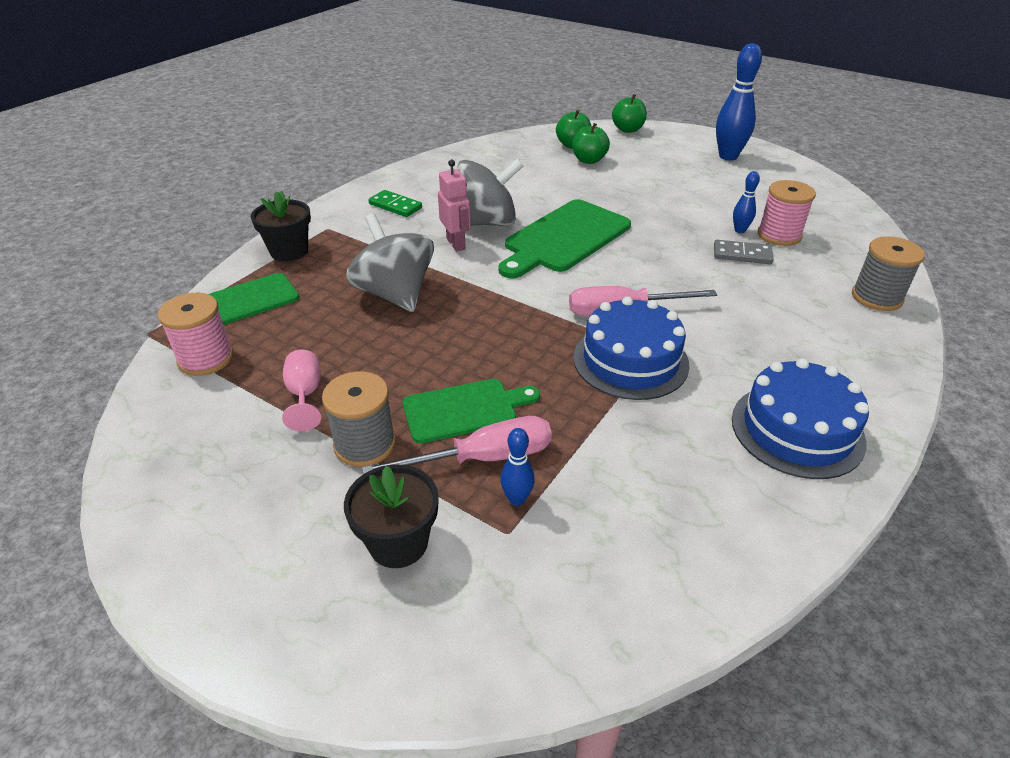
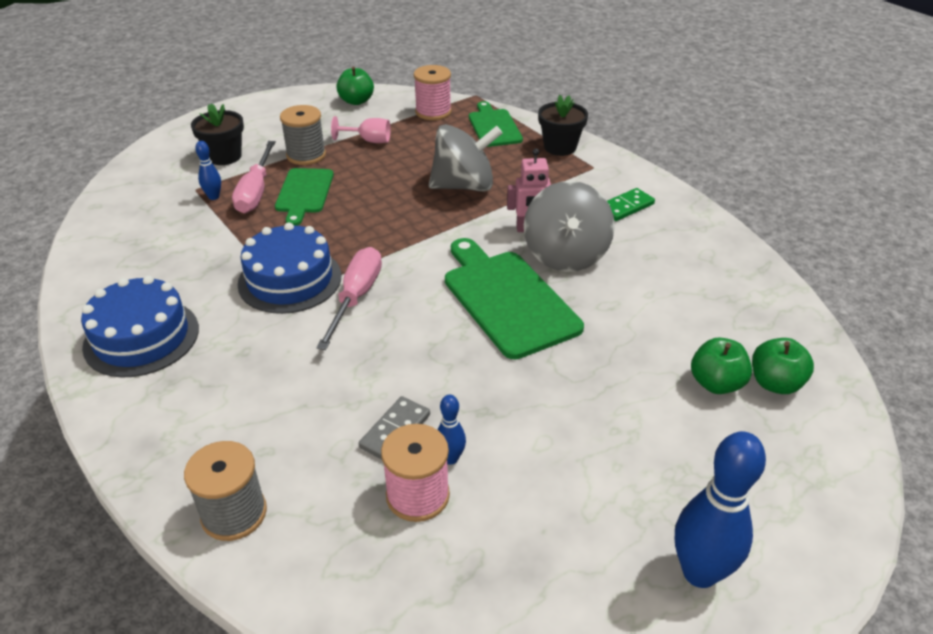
camera: 110 degrees right, 0 degrees up
(627, 129) = (842, 474): green apple -> green apple (356, 101)

